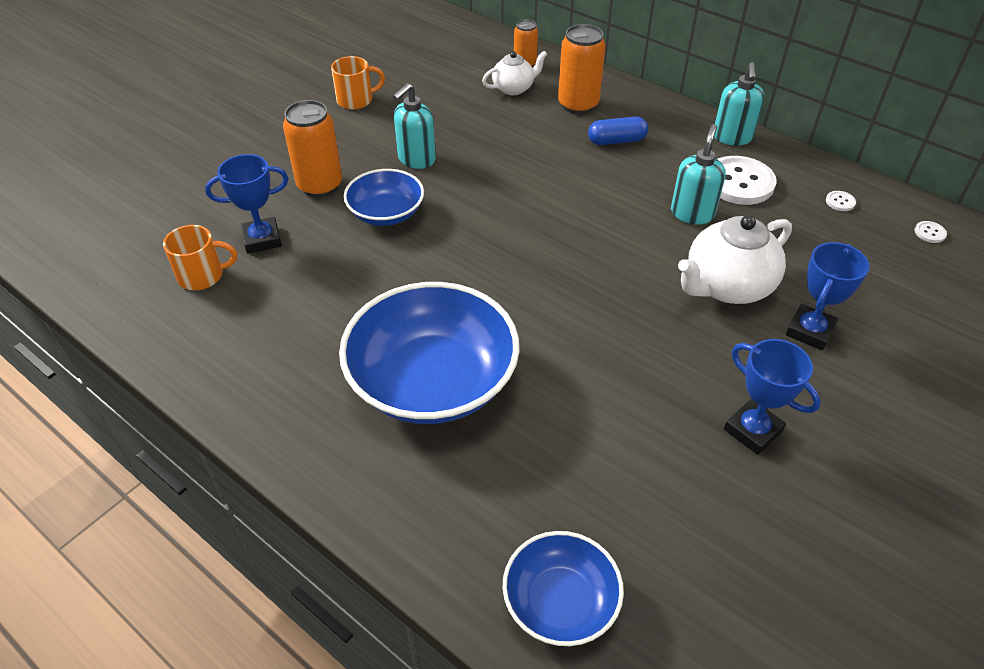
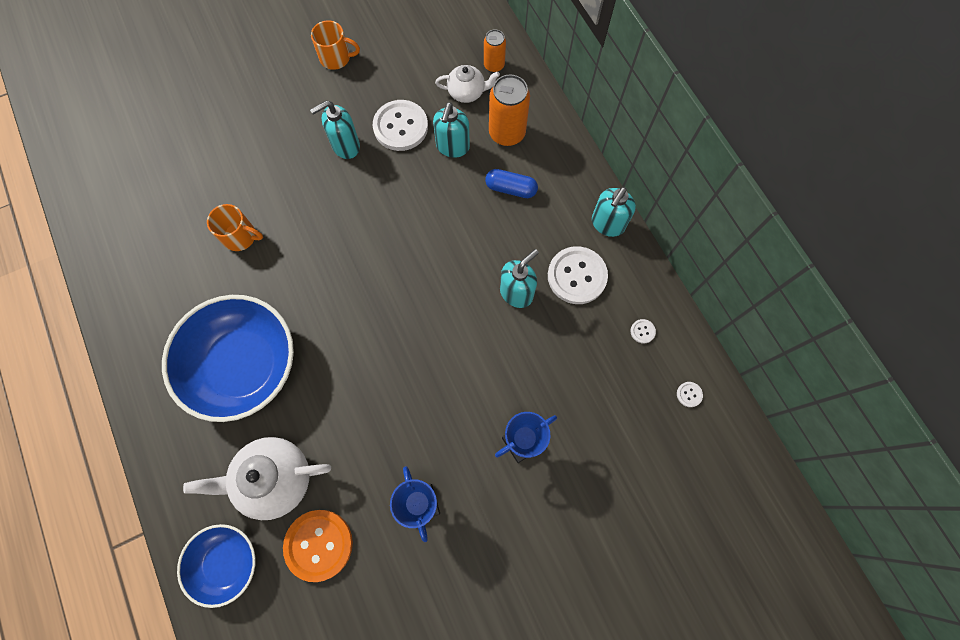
camera: 25 degrees right, 25 degrees up
(202, 276) = (145, 204): orange mug -> orange mug (241, 236)
(262, 239) = (198, 185): blue trophy -> none
(320, 186) = (262, 146): orange can -> none
(386, 213) = (294, 195): blue bowl -> none
(465, 129) = (400, 127): none -> white button
(531, 129) = (452, 147): none -> turquoise soap dispenser
(666, 526) = (319, 544): none -> orange button
(727, 286) = (492, 375): white teapot -> white teapot (274, 479)

